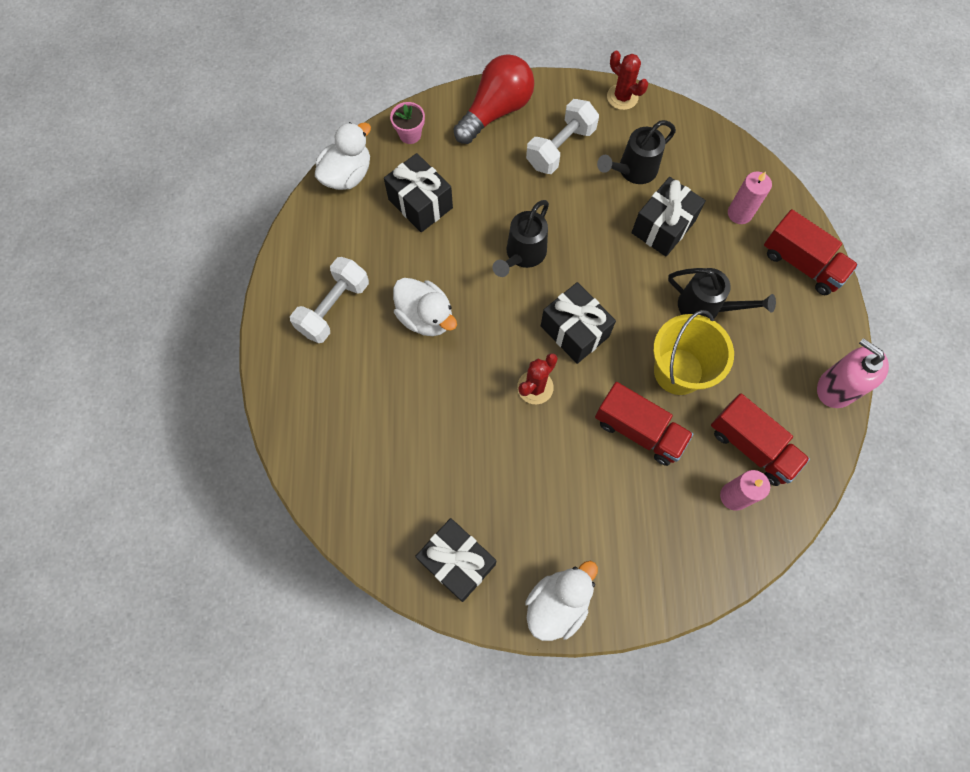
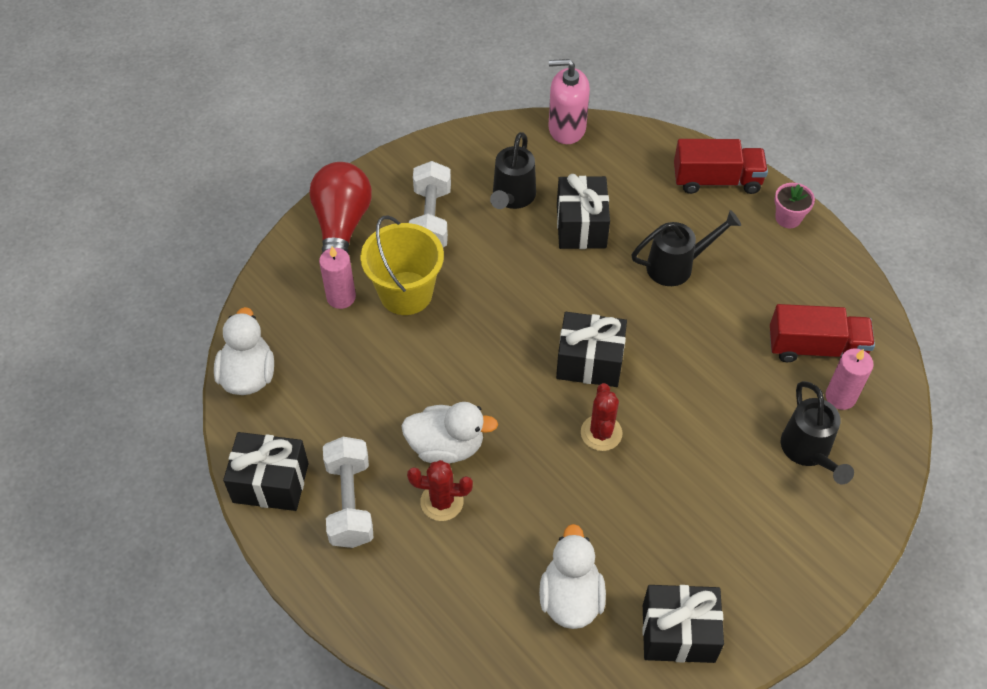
camera: 40 degrees left, 15 degrees down
(410, 134) = (277, 299): pink flower pot -> pink flower pot (788, 218)
(420, 204) = (346, 352): black gift -> black gift (270, 483)
(523, 255) = (483, 330): black watering can -> black watering can (808, 451)
(557, 604) = (792, 596): white duck -> white duck (570, 597)
(622, 97) = (445, 144): red cactus -> red cactus (442, 502)
(639, 430) = (719, 402): red truck -> none
(678, 371) = (704, 332): yellow bucket -> yellow bucket (406, 293)
(739, 213) = (632, 174): pink candle -> pink candle (341, 297)
(836, 388) = (832, 256): pink soap dispenser -> pink soap dispenser (566, 128)

